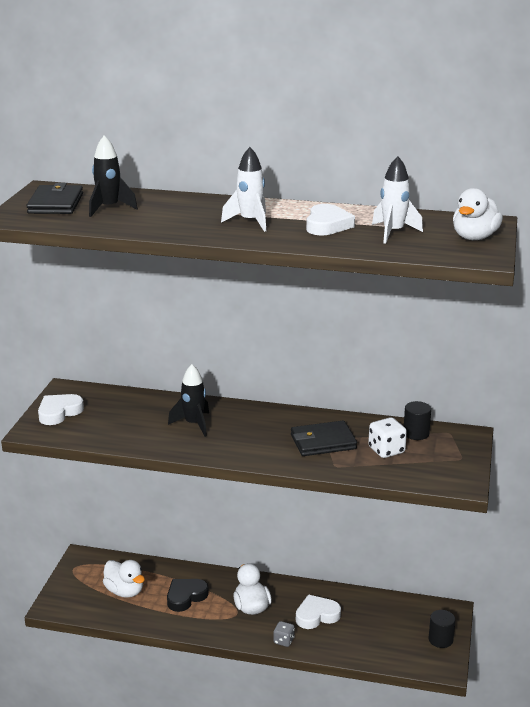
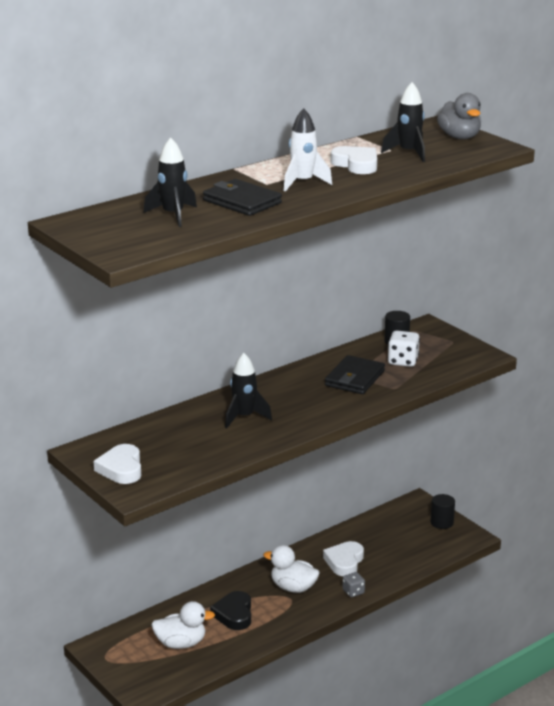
camera: 50 degrees left, 0 degrees up
(55, 203) = (118, 229): black wallet -> black wallet (242, 202)
(393, 233) = (408, 153): white rocket -> black rocket
(474, 237) = (459, 137): white duck -> grey duck

